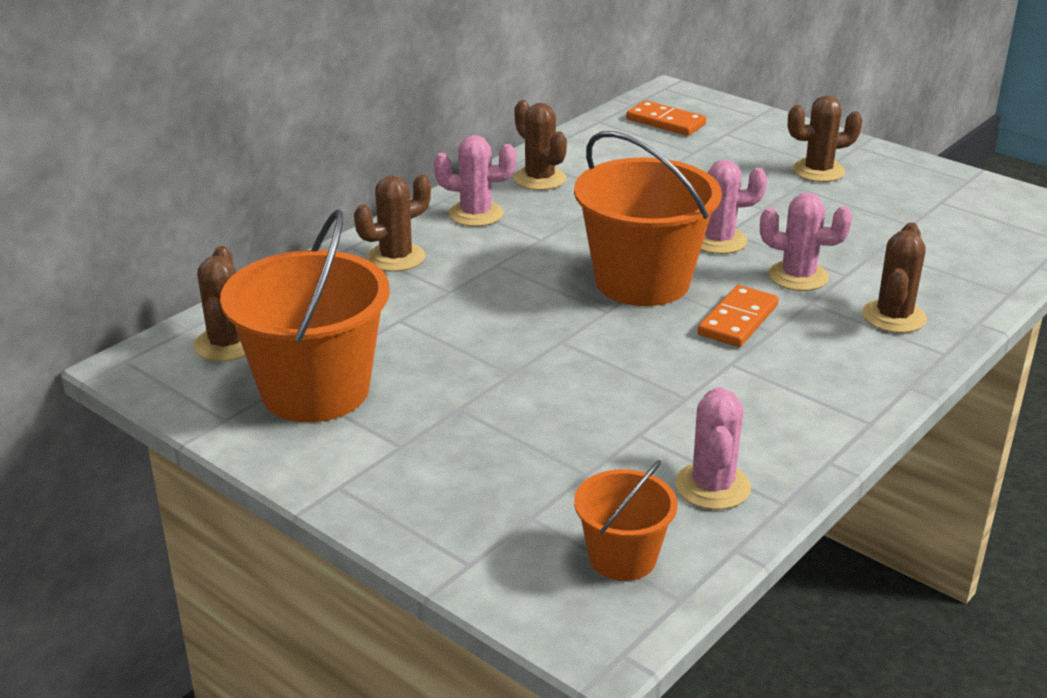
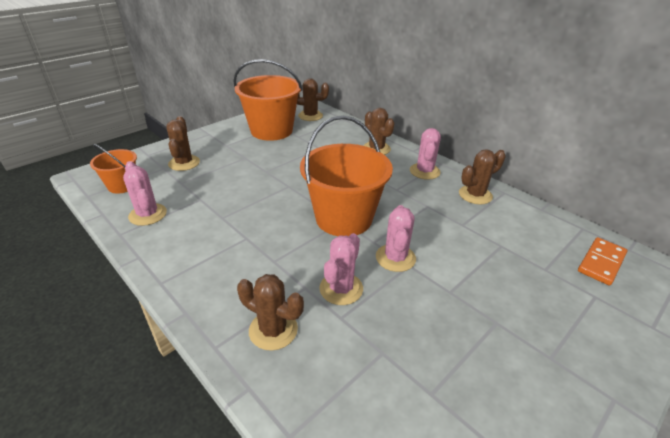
camera: 95 degrees right, 5 degrees up
(712, 486) = (148, 214): pink cactus -> pink cactus turned 45 degrees clockwise
(737, 320) = (291, 249): orange domino -> none
(818, 171) = (535, 346): brown cactus -> brown cactus (184, 163)

